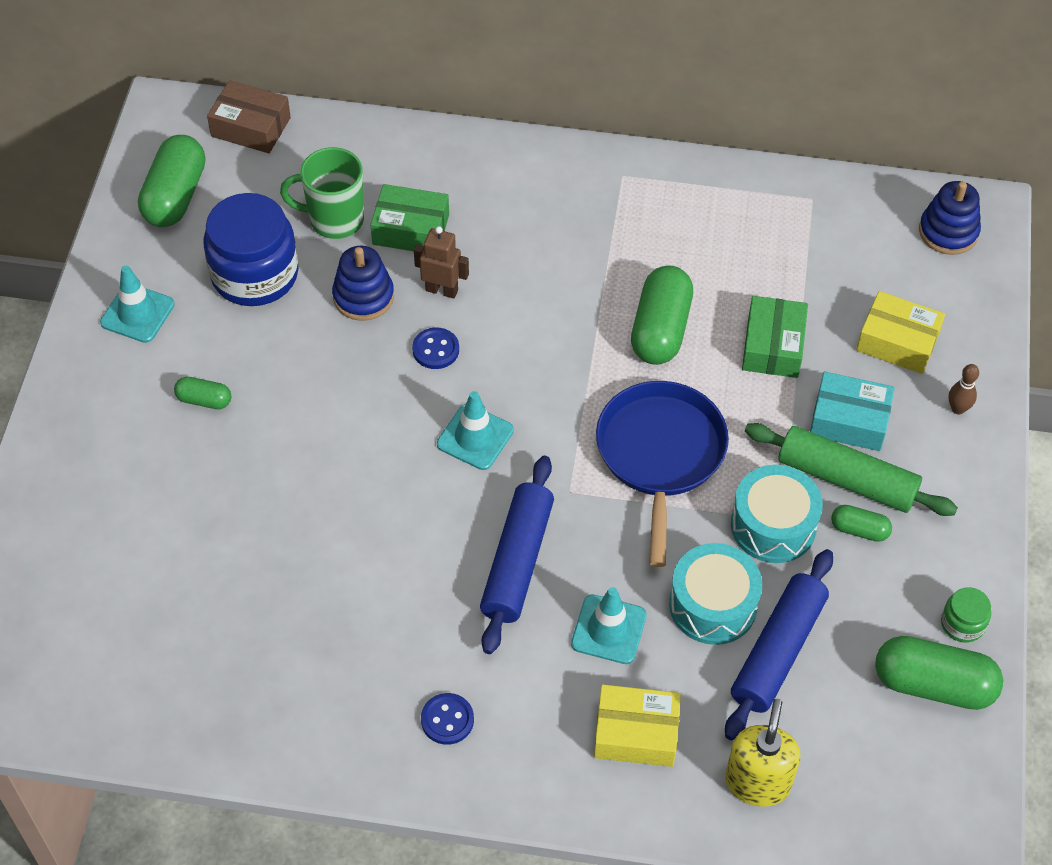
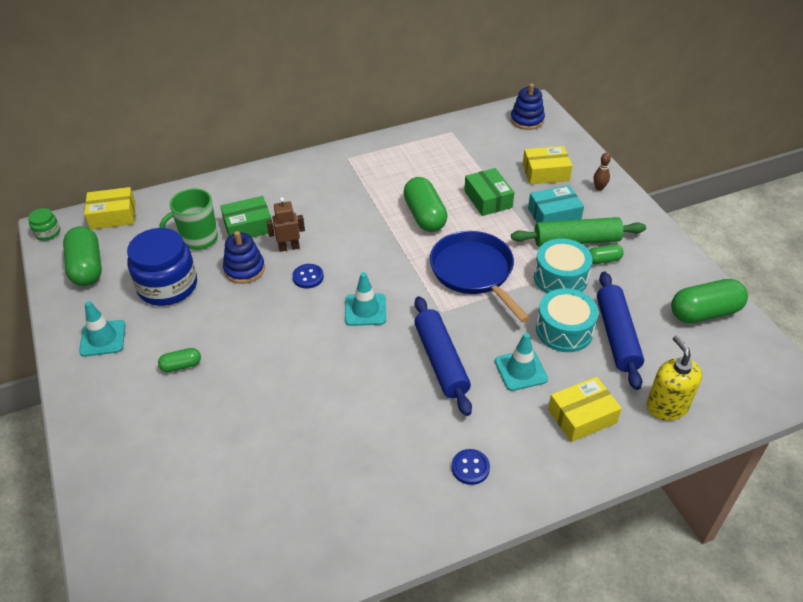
camera: 30 degrees left, 10 degrees down
(251, 127) = (113, 216): brown box -> yellow box
(962, 624) = (690, 278): green jar -> green jar (47, 233)

